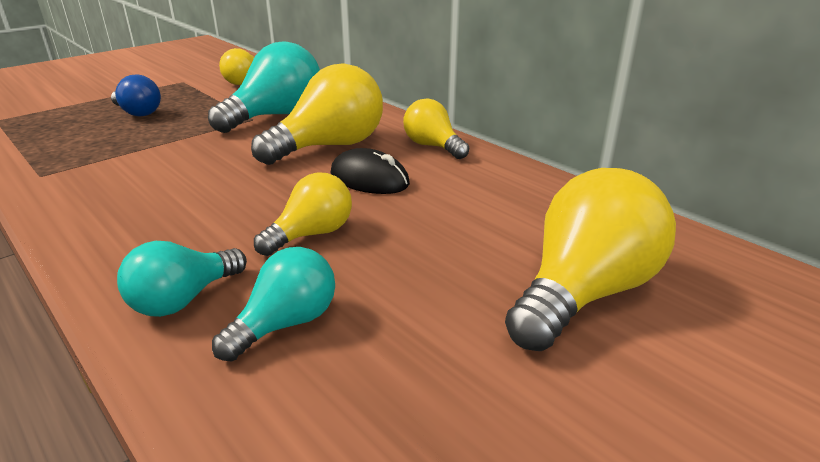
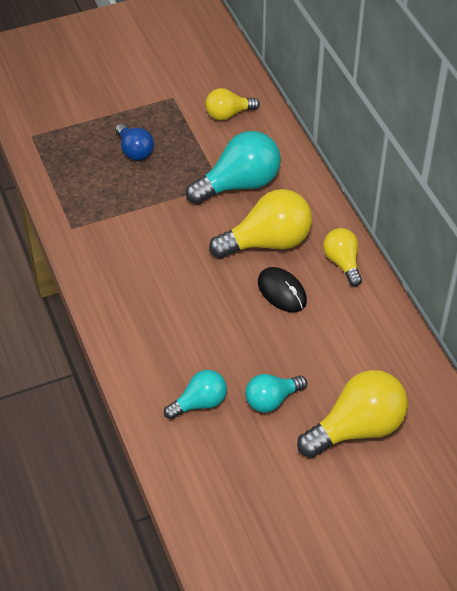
camera: 20 degrees right, 20 degrees up
(183, 299) = (153, 372): turquoise light bulb -> turquoise light bulb (272, 400)
(311, 234) = (229, 339): yellow light bulb -> none

